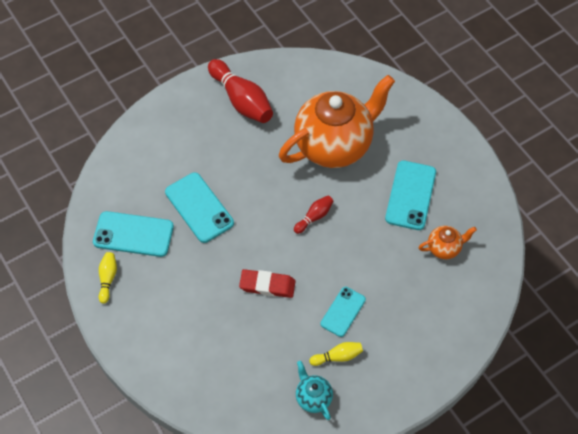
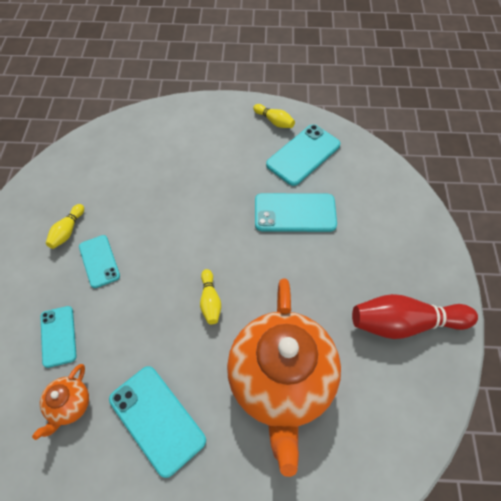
camera: 125 degrees right, 0 degrees up
(267, 285) = (176, 220): red eraser -> none
(313, 398) = (56, 193): turquoise teapot -> none
(314, 217) = (210, 301): red bowling pin -> yellow bowling pin
(414, 291) = (58, 336): none -> turquoise phone

